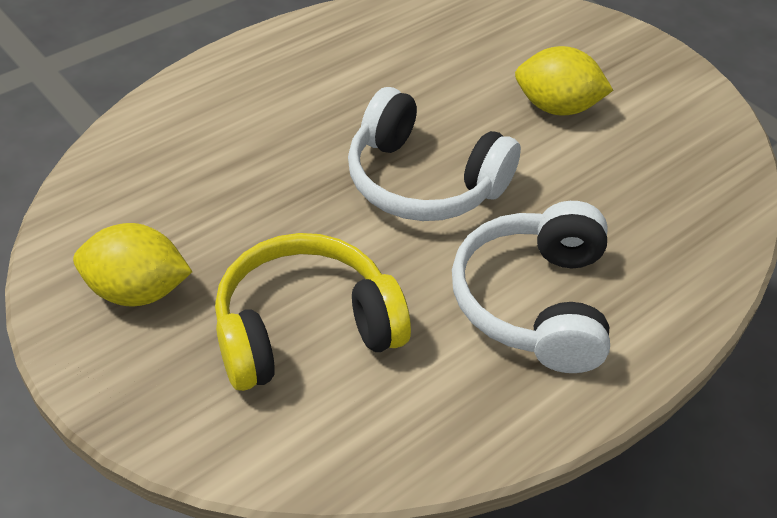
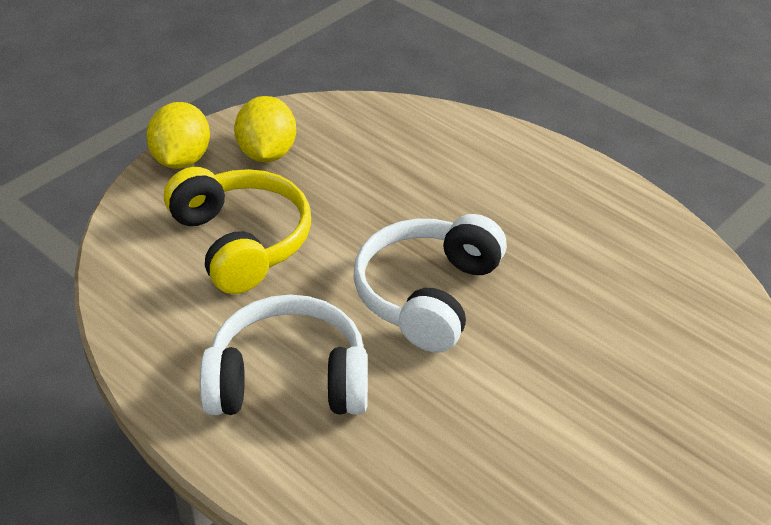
camera: 85 degrees right, 5 degrees down
(556, 107) = (576, 391): yellow lemon -> yellow lemon (181, 159)

